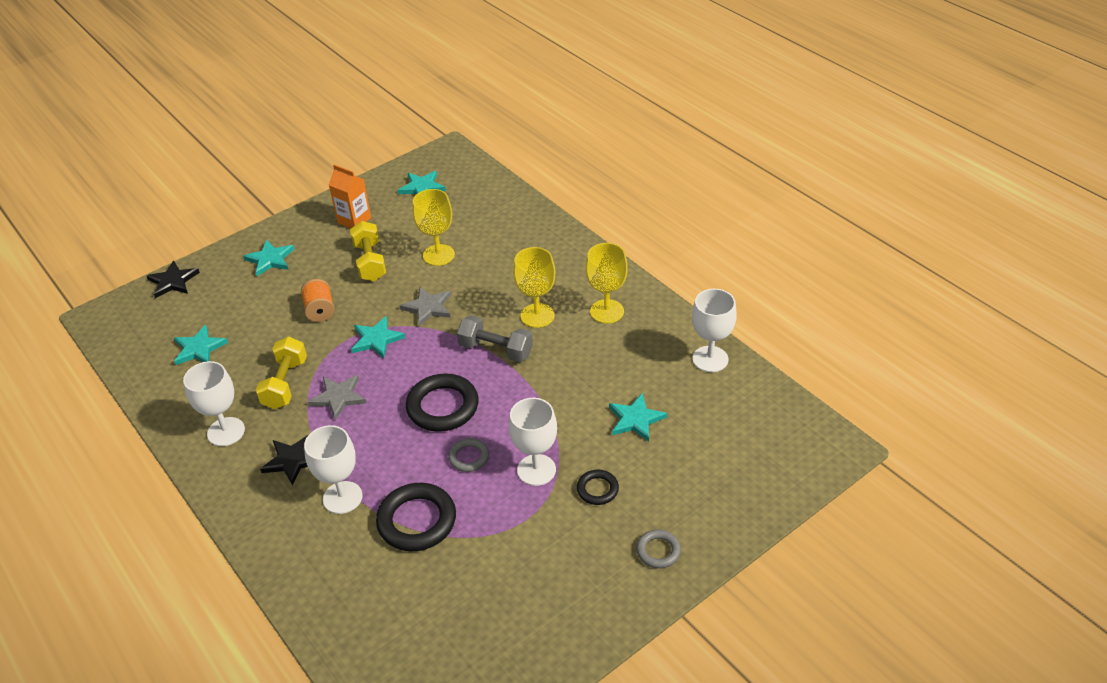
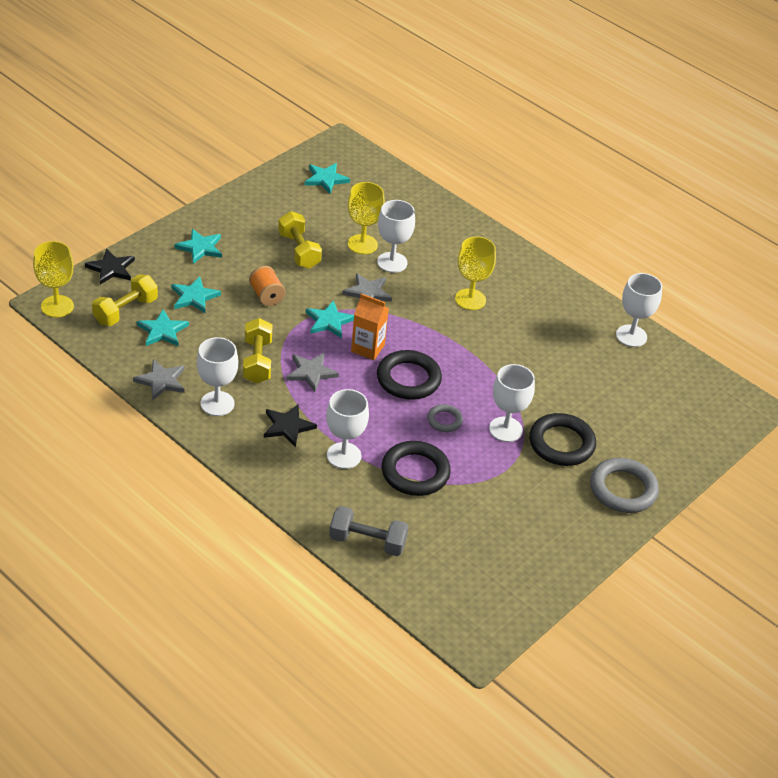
camera: 15 degrees left, 0 degrees up
(170, 326) = (125, 311): none -> yellow dumbbell
(177, 405) = (161, 381): none -> grey star
(354, 220) = (270, 210): orange carton -> orange carton (367, 348)
(464, 274) = (392, 262): none -> white goblet
(496, 350) = (441, 330): grey dumbbell -> grey dumbbell (367, 542)
(597, 489) = (561, 443): black ring -> black ring, size x1.87
(607, 311) = (531, 295): yellow goblet -> yellow goblet (57, 306)
(635, 419) = (579, 387): turquoise star -> turquoise star (194, 297)
(658, 551) = (623, 489): grey ring -> grey ring, size x1.87

